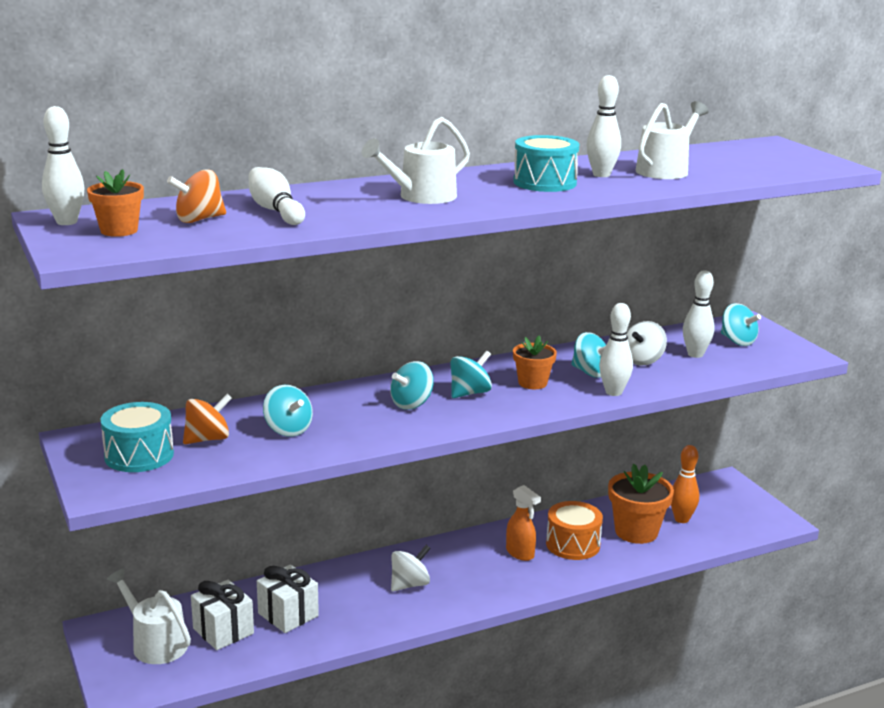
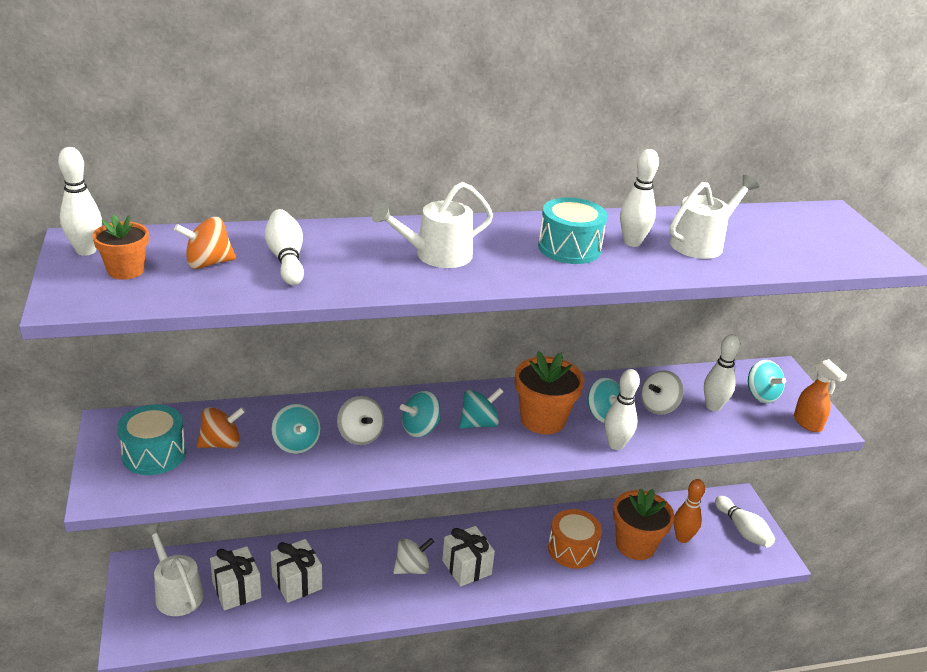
camera: 10 degrees right, 10 degrees up
(352, 416) = (360, 435): none -> white spinning top
(468, 575) = (466, 567): none -> white gift
(520, 553) = (521, 551): orange spray bottle -> orange spray bottle (808, 423)
(532, 383) = (542, 420): orange flower pot -> orange flower pot, size x1.64
(739, 504) = (742, 530): none -> white bowling pin

